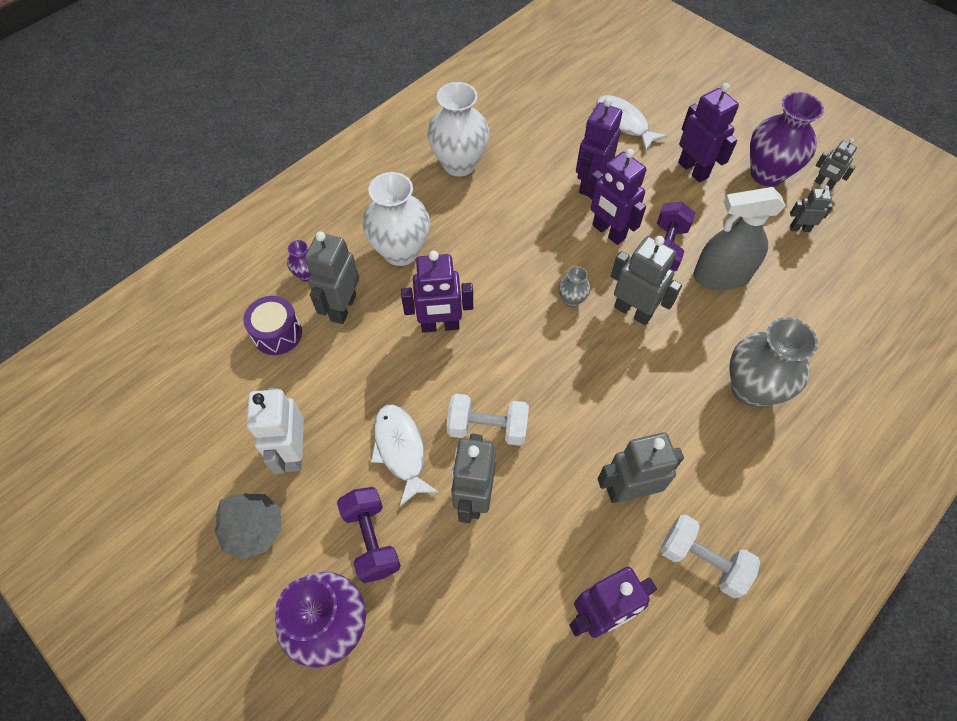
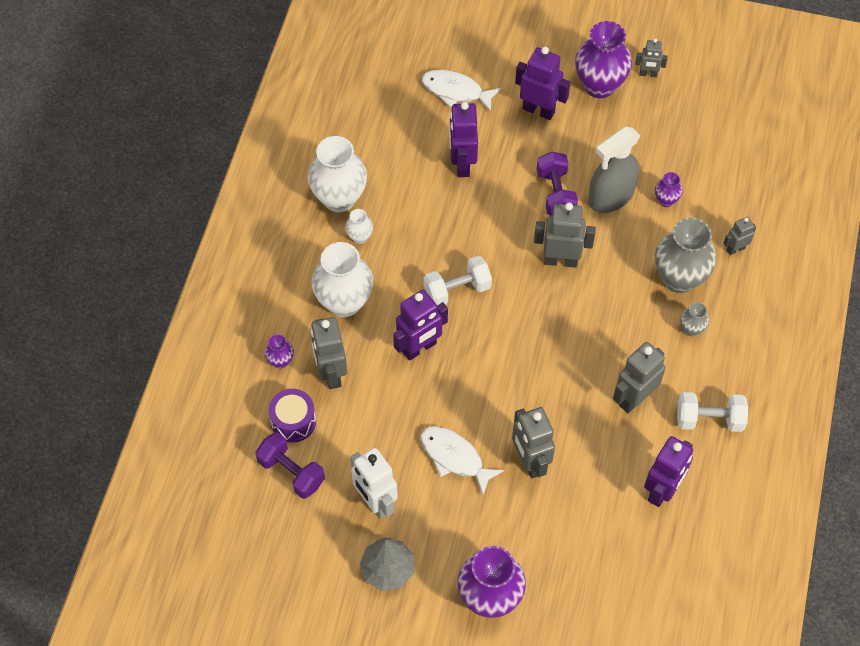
camera: 30 degrees left, 0 degrees up
(371, 539) = (477, 529): purple dumbbell -> purple dumbbell (291, 472)
(454, 203) = (359, 237): none -> white vase
(487, 427) = (507, 407): white dumbbell -> white dumbbell (457, 290)
(571, 300) = (508, 274): grey vase -> grey vase (691, 329)
(608, 232) = (502, 201): purple robot -> none
(778, 305) = (666, 200): none -> purple vase
(799, 228) = (649, 125): grey robot -> grey robot (735, 249)

